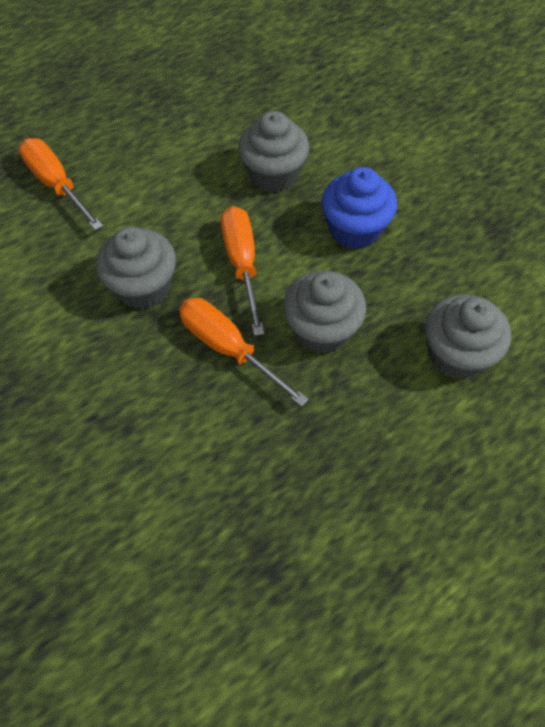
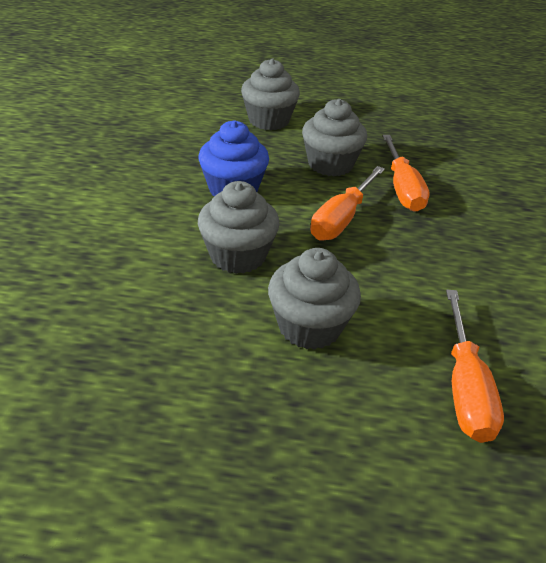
camera: 140 degrees left, 20 degrees down
(143, 286) = (435, 249): grey cupcake -> grey cupcake (309, 326)

